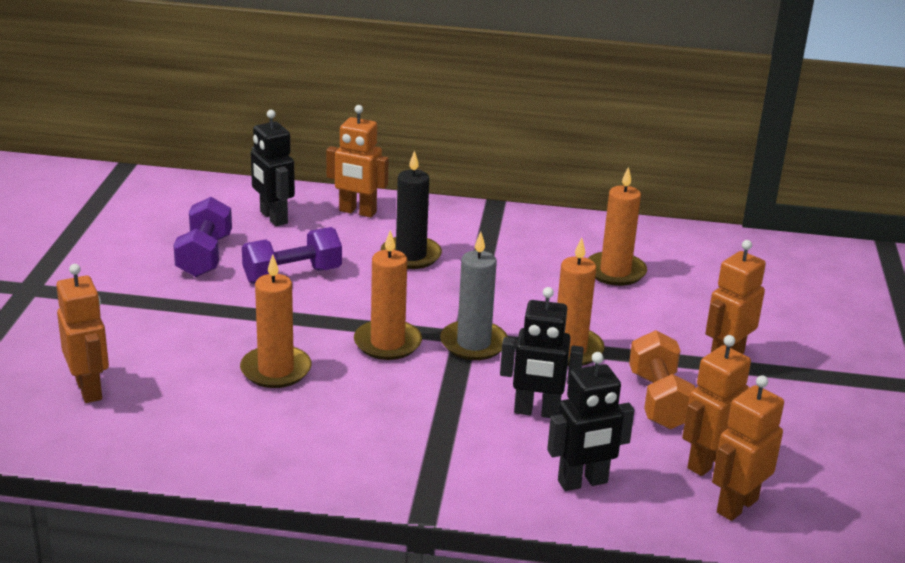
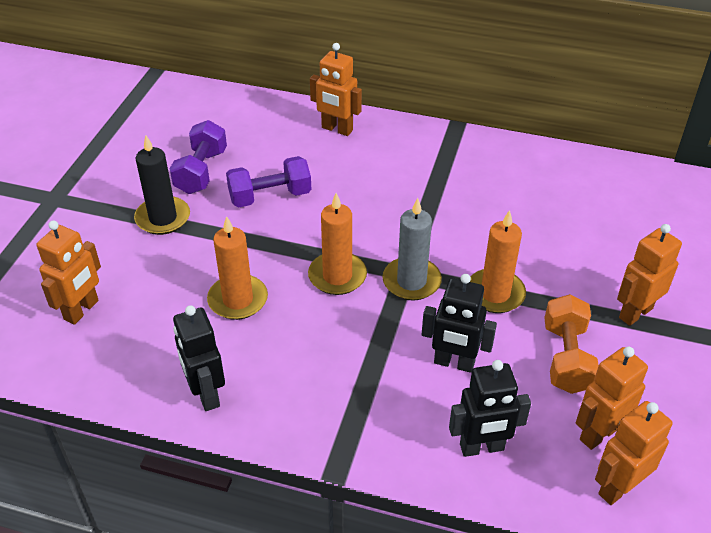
camera: 10 degrees right, 15 degrees up
(89, 389) = (82, 310): orange robot -> orange robot turned 45 degrees clockwise
(273, 218) = (265, 132): black robot -> black robot (206, 394)
(411, 255) = (374, 180): black candle -> black candle (163, 218)
(615, 272) = (550, 207): orange candle -> none

